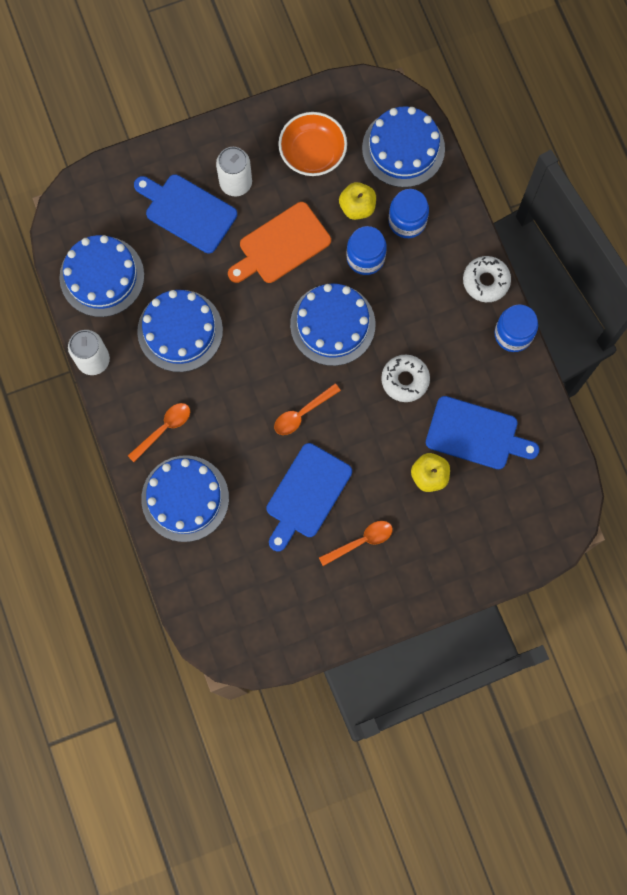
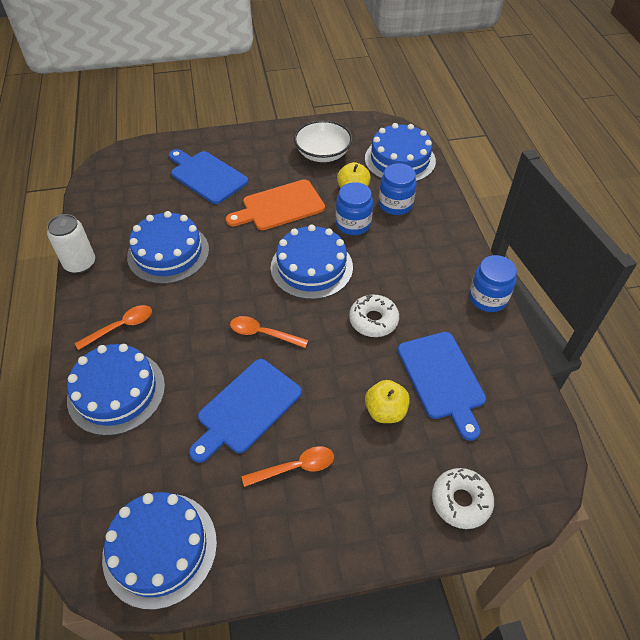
camera: 10 degrees right, 25 degrees down
(102, 276) = (116, 207): blue cake -> blue cake (160, 548)
(235, 183) = (253, 163): white can -> none
(302, 413) = (263, 333): orange spoon -> orange spoon turned 45 degrees clockwise
(312, 153) = (323, 154): orange bowl -> white bowl
(476, 434) = (442, 379): blue cutting board -> blue cutting board turned 45 degrees clockwise
(486, 281) = (463, 254): white donut -> white donut (461, 501)

